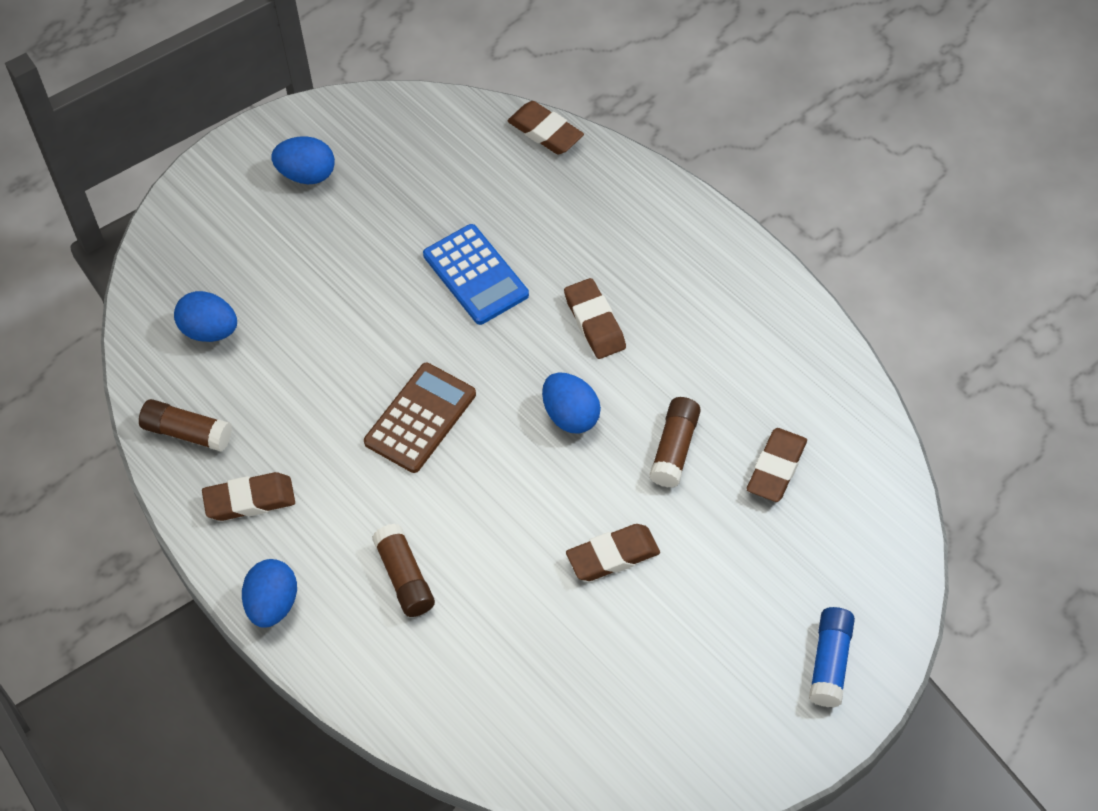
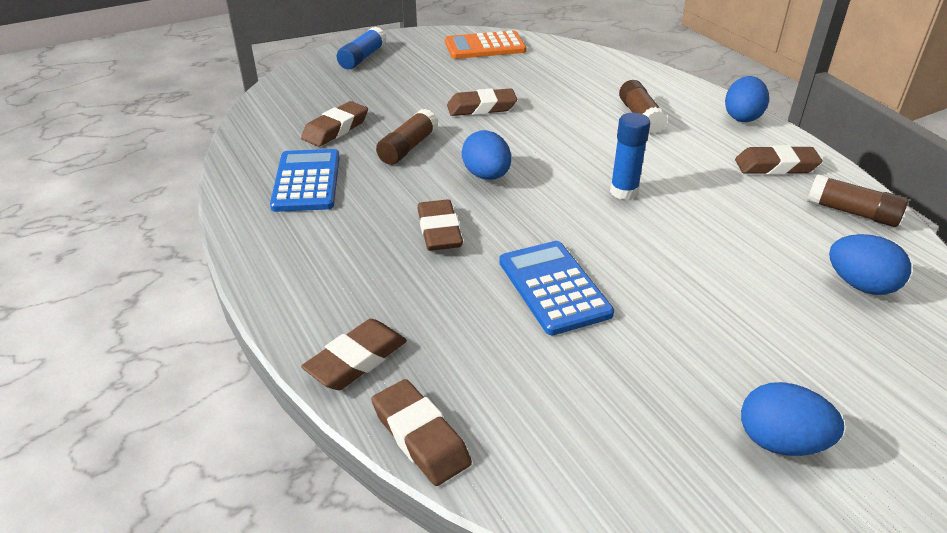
camera: 170 degrees left, 20 degrees down
(420, 418) = (624, 192): brown calculator -> blue glue stick
(612, 177) = (356, 360): none -> brown eraser
(656, 744) = (485, 46): none -> orange calculator
(758, 367) = (307, 181): none -> blue calculator

